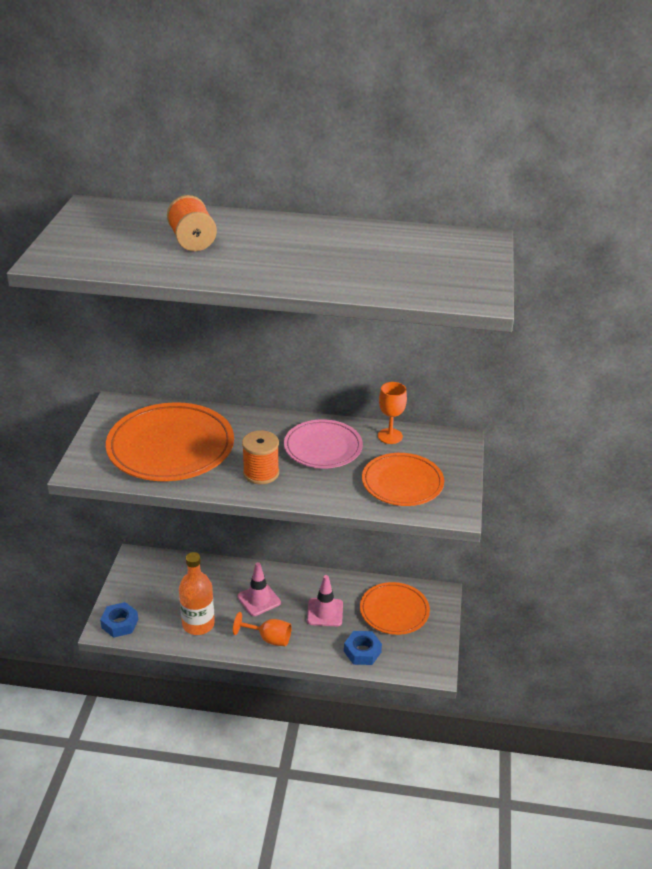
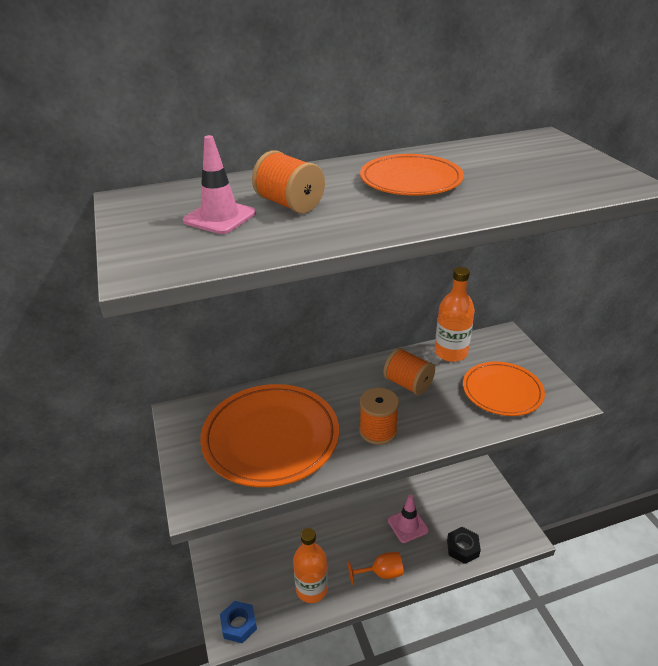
camera: 25 degrees left, 0 degrees up
(258, 599) = (346, 539): pink traffic cone -> pink traffic cone (220, 217)
(323, 447) = (408, 384): pink plate -> orange spool
(362, 651) = (462, 548): blue nut -> black nut
(390, 436) = (451, 352): orange goblet -> orange bottle
(394, 611) = (458, 499): orange plate -> orange plate (411, 180)

